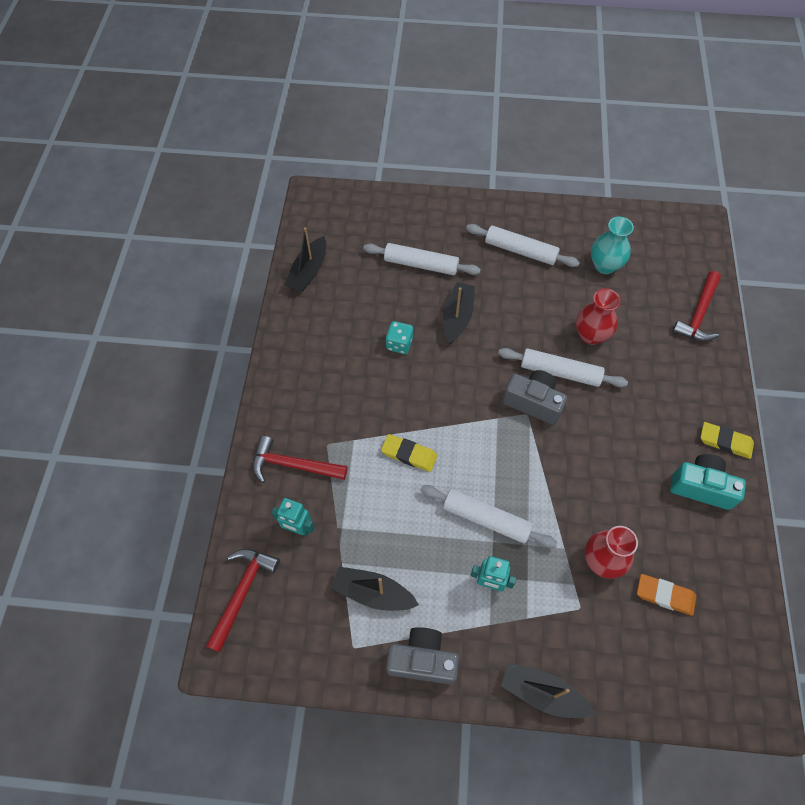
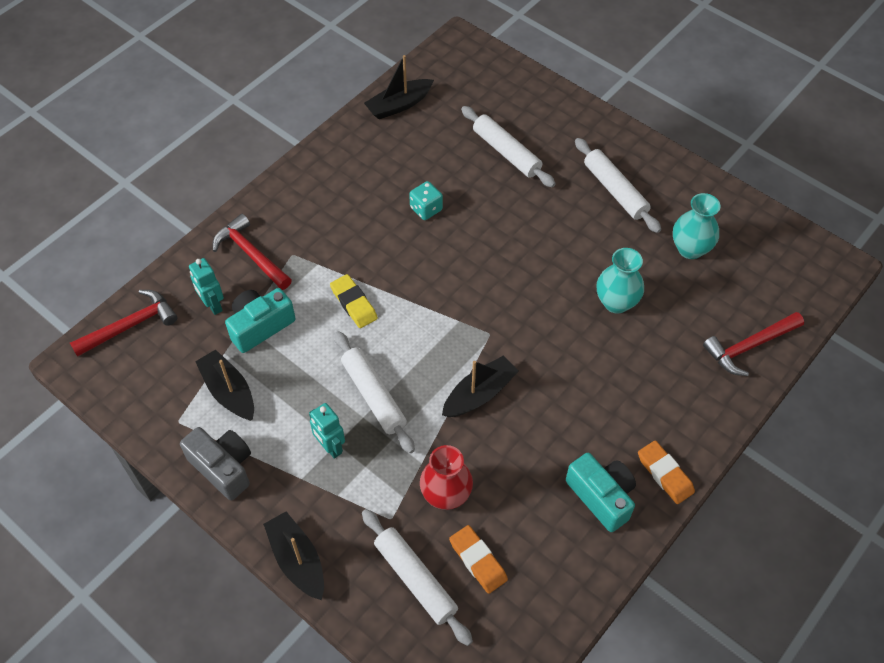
camera: 35 degrees right, 5 degrees down
(352, 521) = (260, 326): none -> turquoise camera
(457, 317) = (500, 215): black boat -> black boat (479, 394)
(533, 402) = (505, 327): grey camera -> none
(560, 372) = (555, 317): white rolling pin -> white rolling pin (415, 579)
(591, 335) = (616, 302): red vase -> turquoise vase
(725, 442) = (665, 474): yellow eraser -> orange eraser

